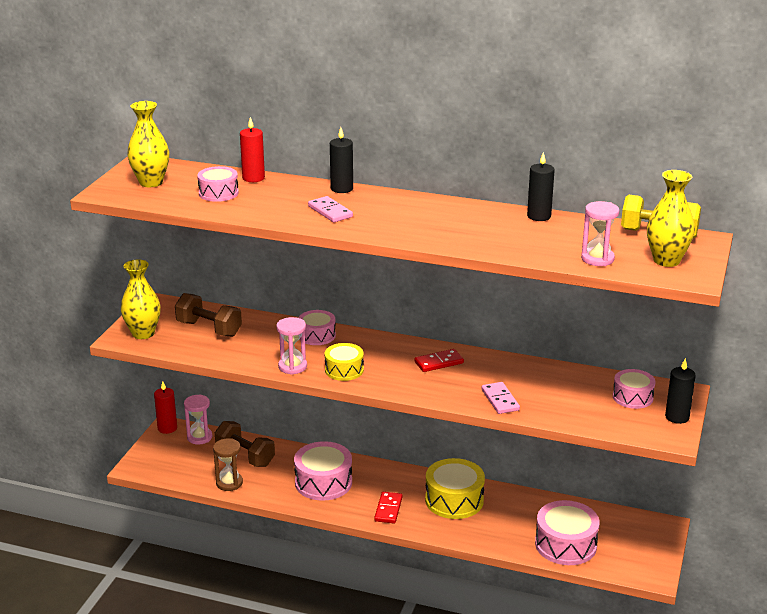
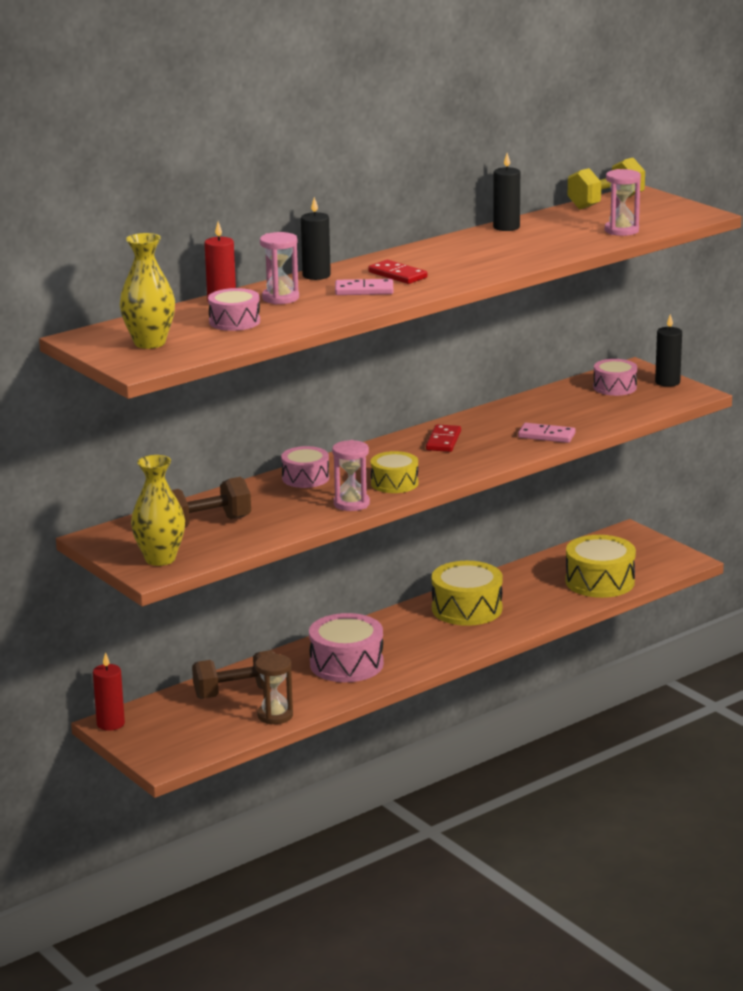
camera: 55 degrees left, 5 degrees down
(199, 437) = (159, 709): pink hourglass -> pink hourglass (280, 298)
(388, 509) = (438, 645): red domino -> red domino (397, 275)
(565, 544) = (599, 582): pink drum -> yellow drum
(666, 260) = (659, 213): yellow vase -> none

